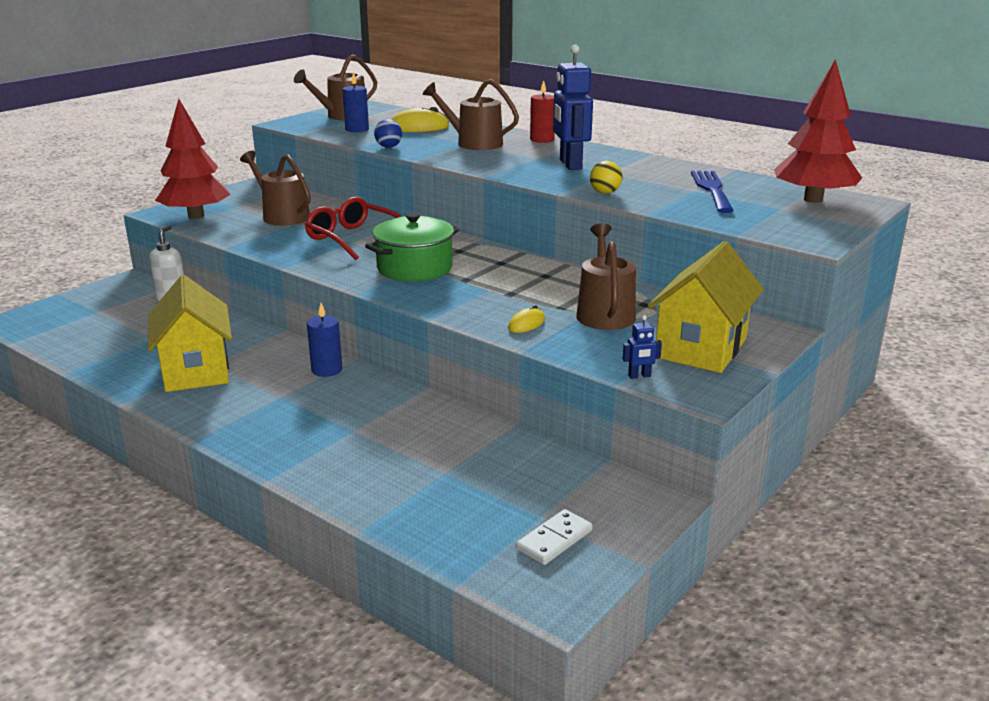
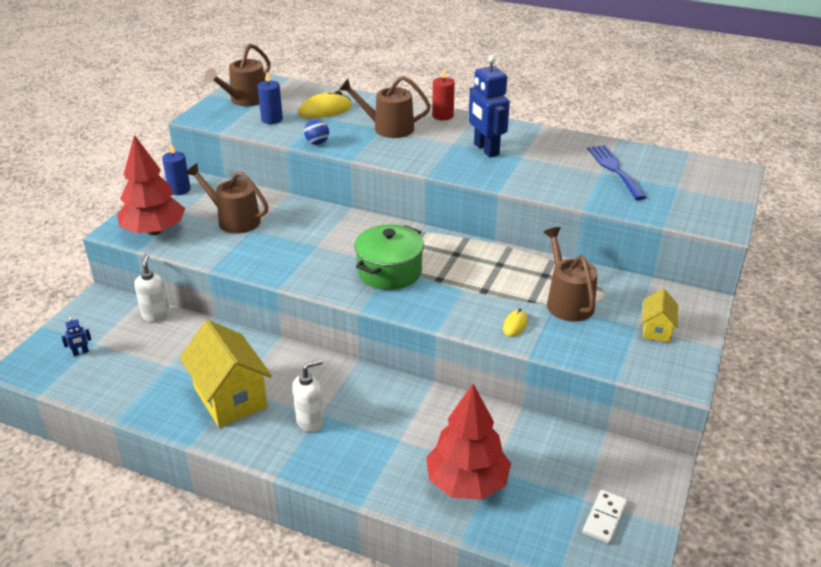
camera: 15 degrees left, 10 degrees up
(265, 401) = (310, 421): none -> white soap dispenser
(327, 370) = (341, 377): blue candle -> blue candle (179, 190)
(353, 238) = (315, 241): red glasses -> none
(605, 193) = (535, 185): yellow ball -> none
(639, 376) = (627, 369): blue robot -> blue robot (81, 352)
(701, 348) = (656, 330): yellow house -> yellow house, size x0.50
(813, 199) = (695, 173): red tree -> red tree (467, 483)

